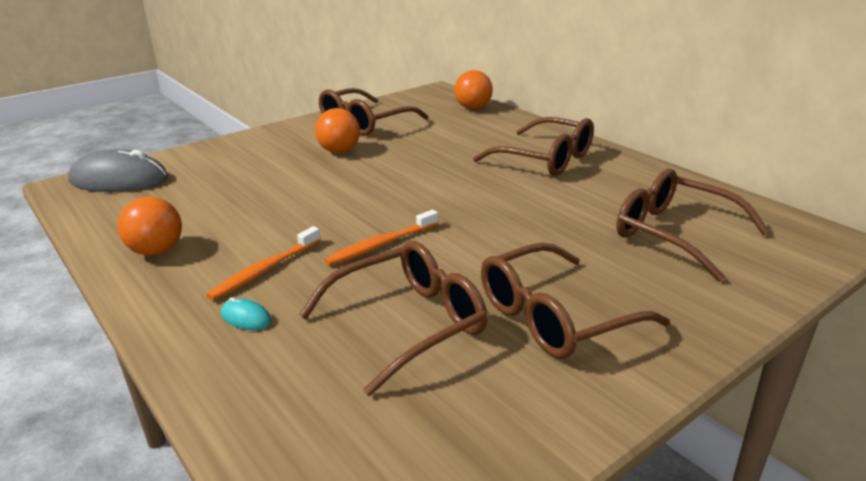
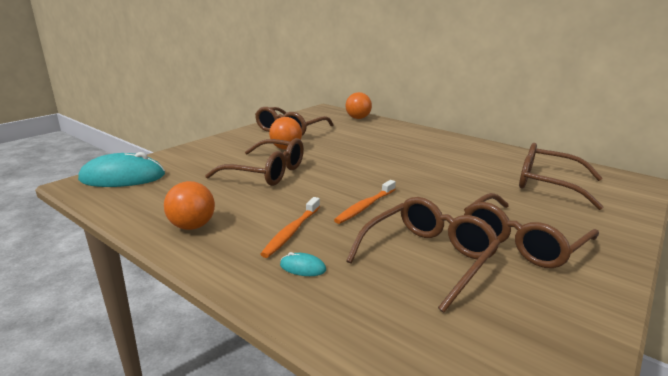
camera: 15 degrees left, 5 degrees down
(119, 180) = (123, 177): grey mouse -> turquoise mouse
(545, 159) = (430, 146): brown glasses -> brown glasses (266, 172)

